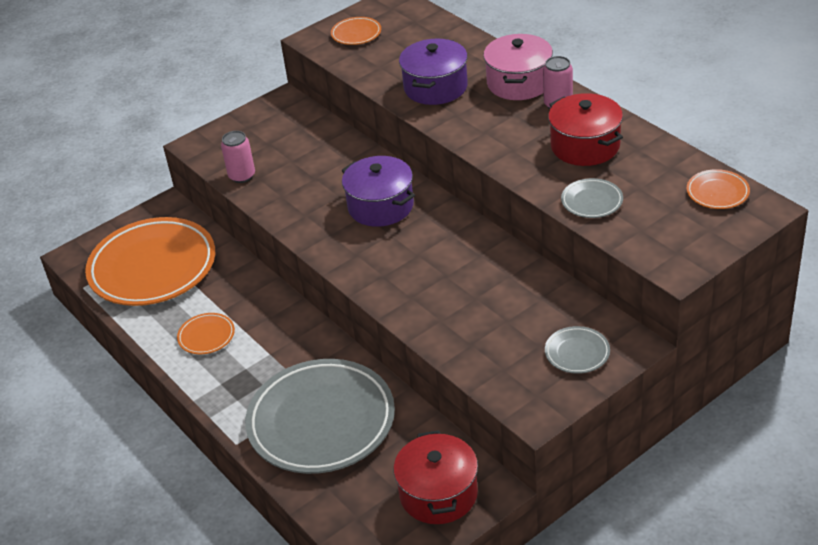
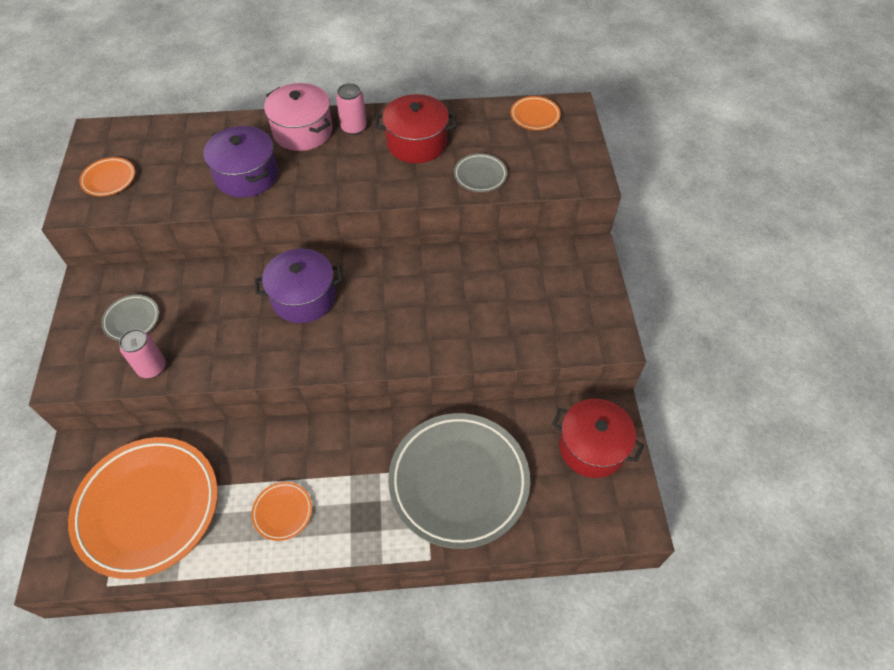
camera: 60 degrees left, 15 degrees up
(577, 353) = (573, 283): grey plate -> grey plate (132, 320)

